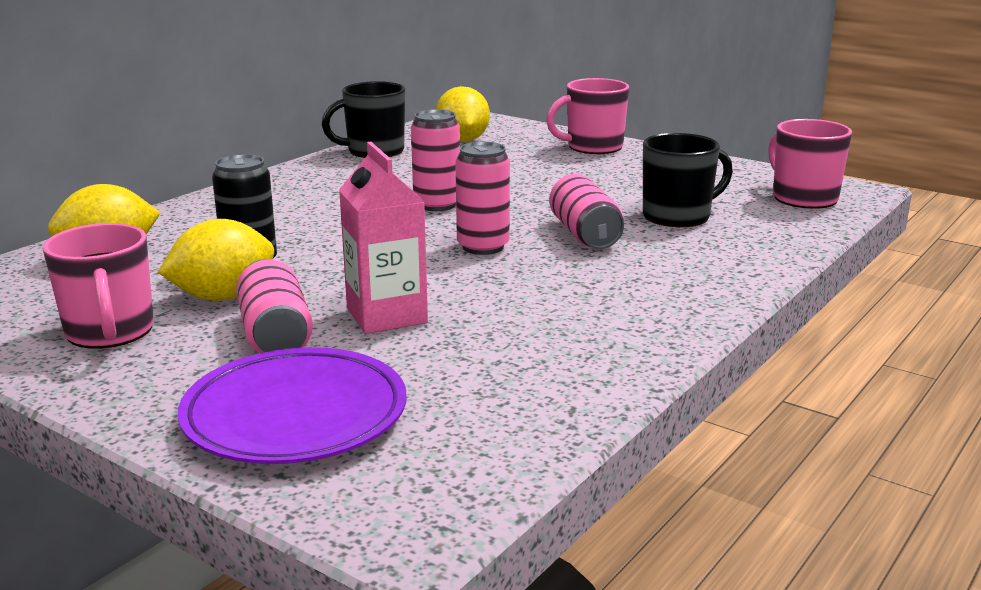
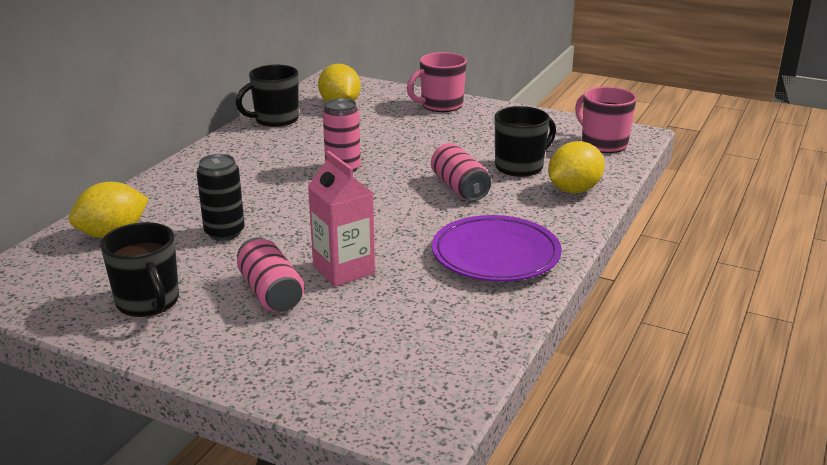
camera: 10 degrees left, 5 degrees up
(110, 332) = (148, 302): pink mug -> black mug
(223, 297) = (218, 264): yellow lemon -> yellow lemon (574, 190)
(295, 416) = (313, 357): purple plate -> purple plate (495, 255)
(483, 247) = (390, 204): pink can -> none

